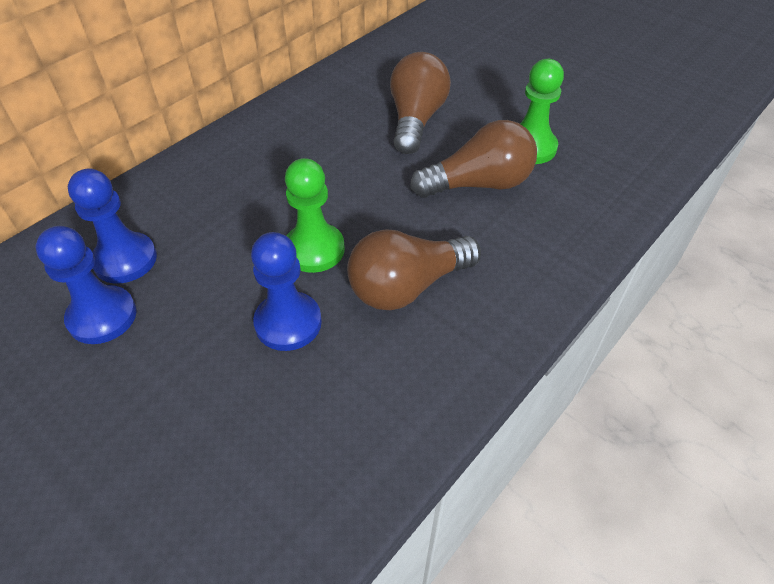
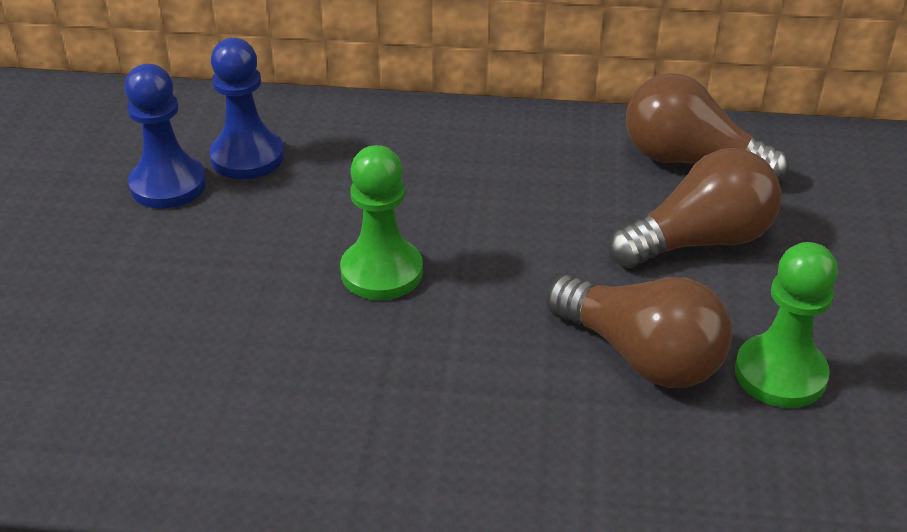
camera: 55 degrees right, 10 degrees down
(288, 323) = (261, 307): blue pawn -> none
(407, 286) = (395, 374): brown light bulb -> brown light bulb (690, 161)

